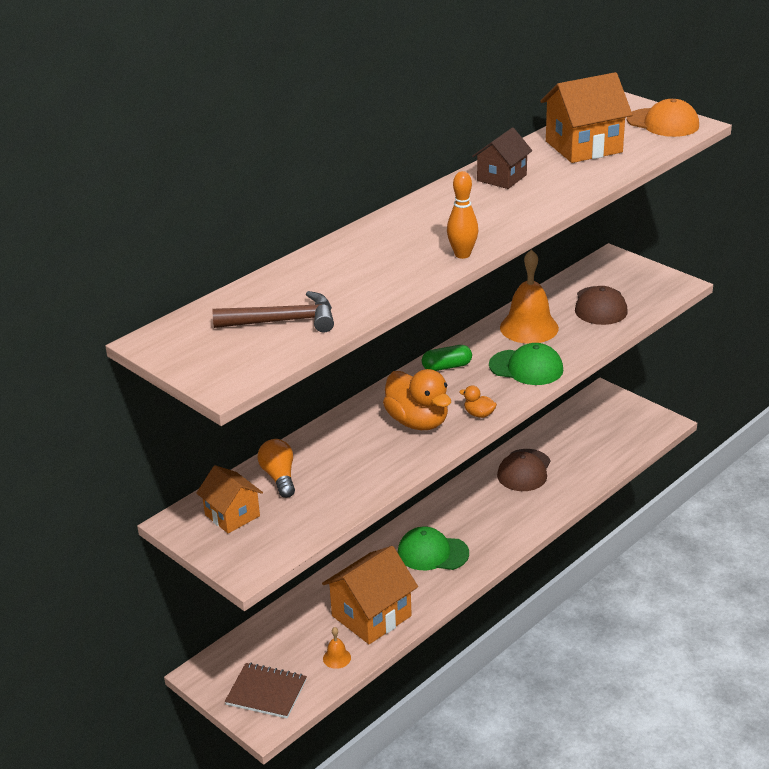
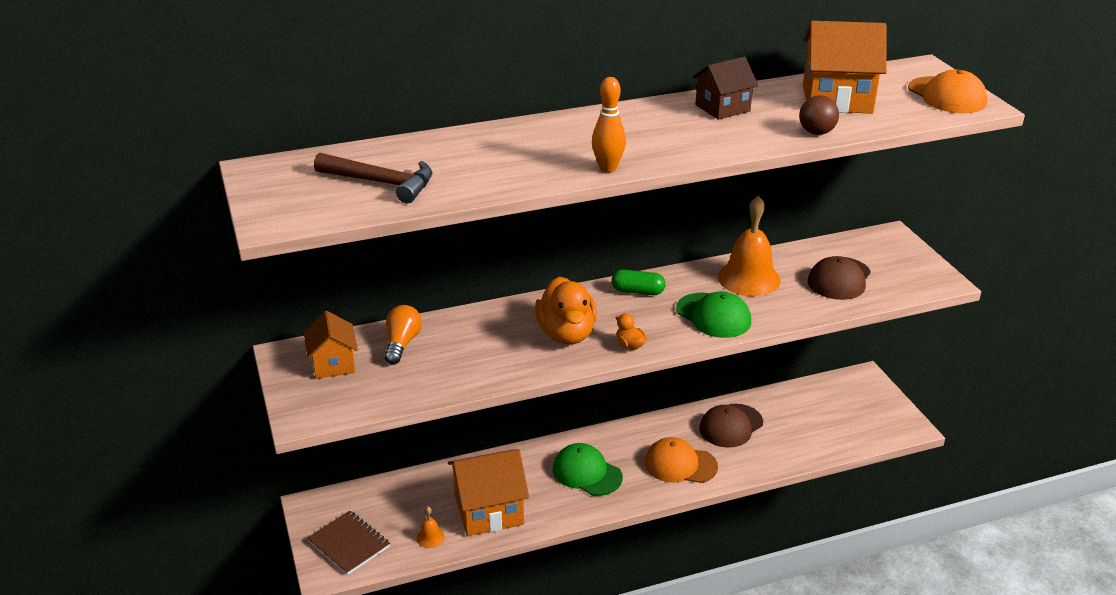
camera: 25 degrees right, 0 degrees up
(506, 517) = (680, 464): none -> orange cap
(595, 180) = (816, 132): none -> brown ball

